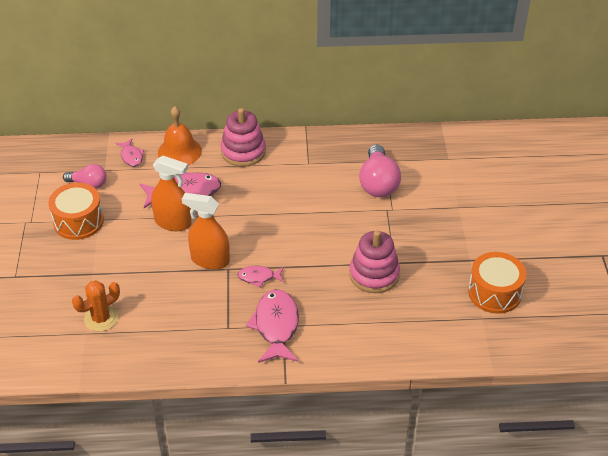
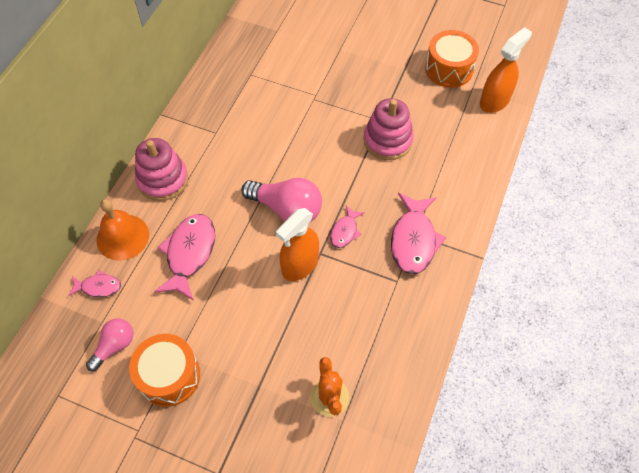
camera: 65 degrees left, 15 degrees up
(173, 222) = (227, 280): orange spray bottle -> orange spray bottle (494, 101)
(276, 326) = (413, 240): pink fish -> pink fish turned 105 degrees counterclockwise
(378, 183) = (276, 91): pink light bulb -> pink light bulb (287, 209)

